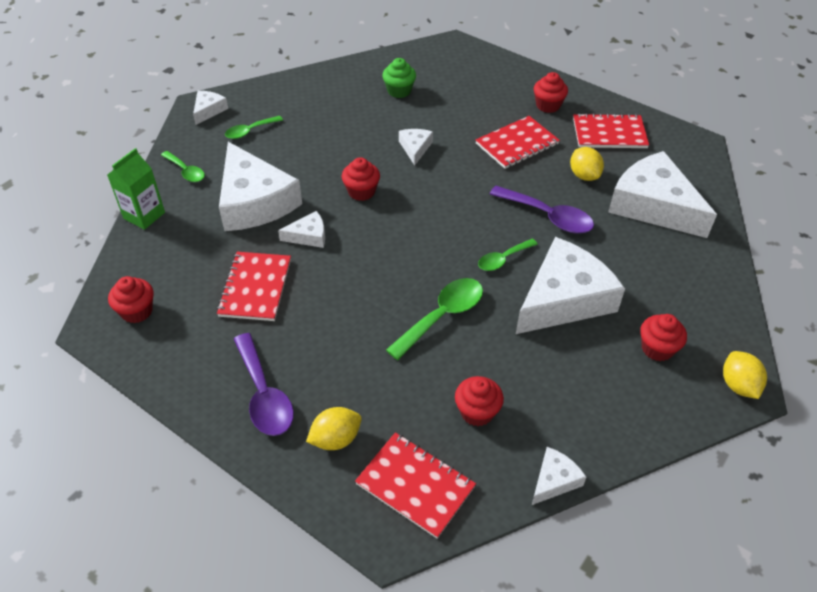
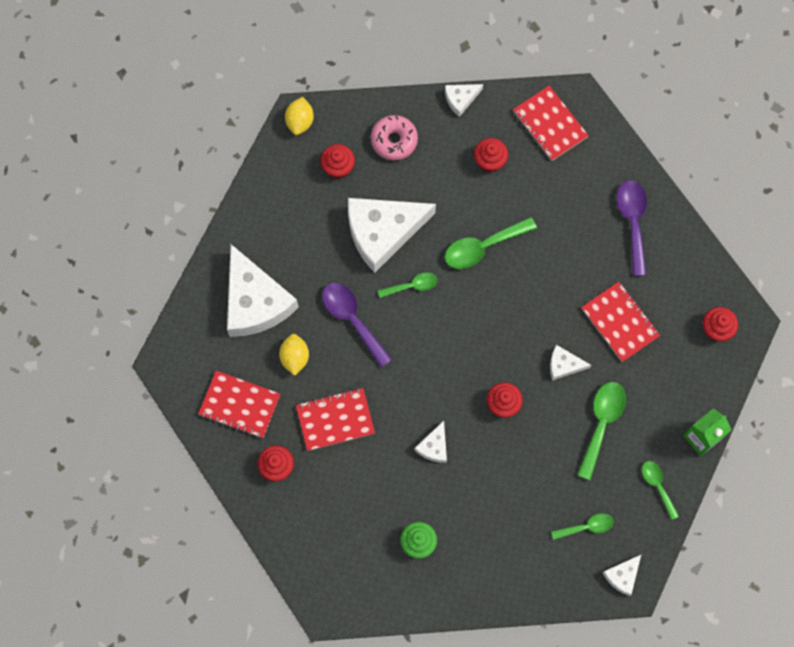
camera: 160 degrees left, 25 degrees up
(254, 201) = (601, 423): white cheese -> green spoon
(255, 288) = (620, 322): red notebook -> red notebook turned 60 degrees counterclockwise
(335, 439) = (591, 172): yellow lemon -> none
(610, 399) = (394, 140): none -> pink donut

